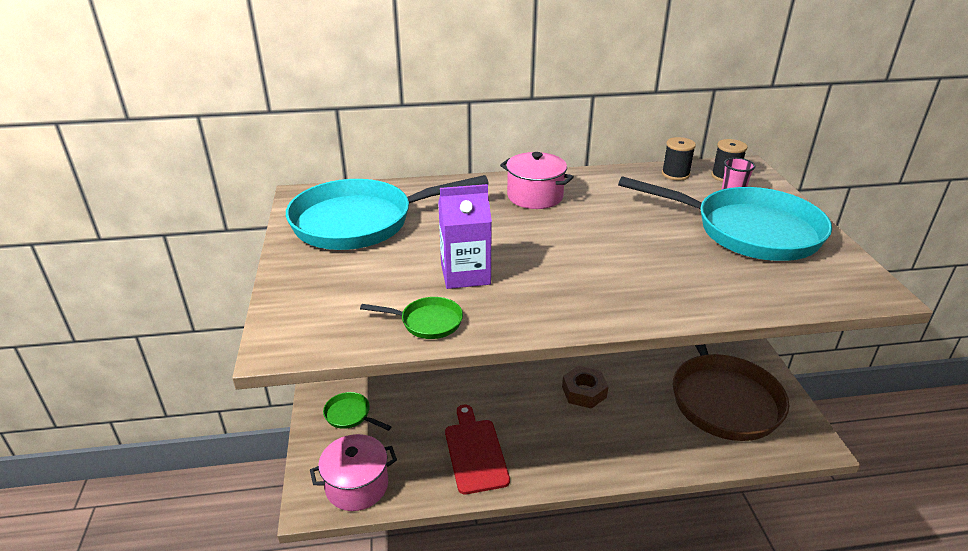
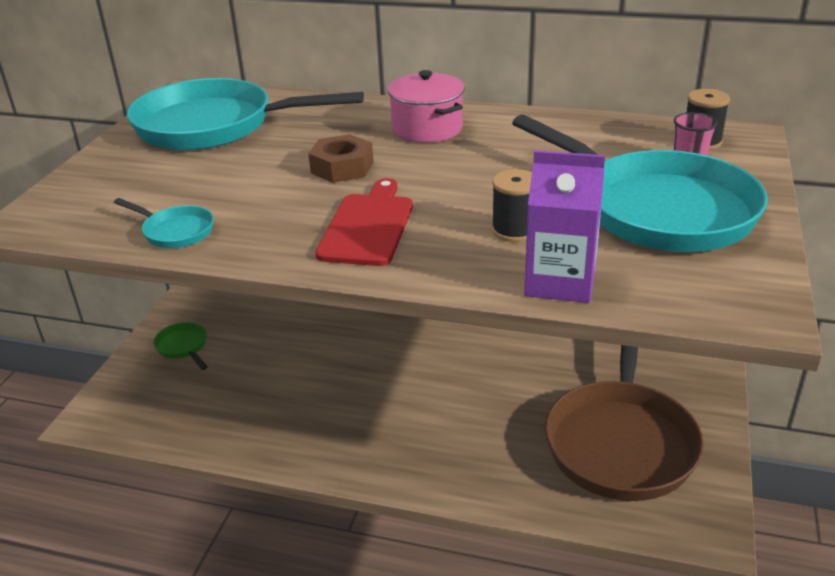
camera: 25 degrees right, 0 degrees up
(357, 486) = (139, 416): pink pot -> none
(427, 322) = (175, 231): green pan -> turquoise pan
(465, 274) = (263, 194): purple carton -> purple carton (560, 282)
(475, 452) = (278, 418): red cutting board -> red cutting board (368, 226)
(584, 392) = (449, 389): brown nut -> brown nut (342, 167)
(675, 174) = (633, 130): black spool -> black spool (514, 230)

